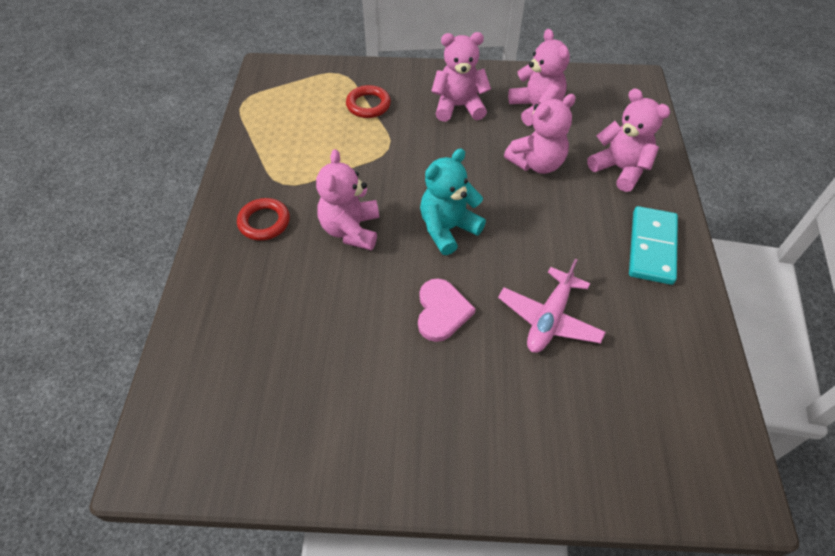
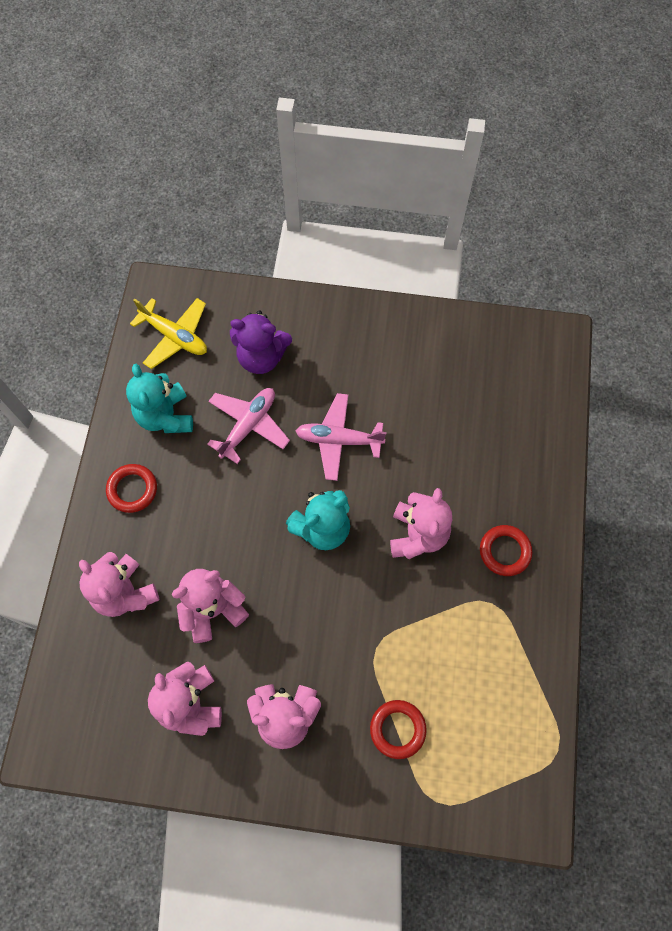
camera: 175 degrees left, 15 degrees up
(441, 311) = (339, 440): pink heart -> pink plane
(556, 404) = (261, 357): none -> purple teddy bear
(649, 322) = (165, 416): none -> turquoise teddy bear
(652, 247) = (132, 489): turquoise domino -> red ring
(681, 423) = (175, 336): none -> yellow plane

